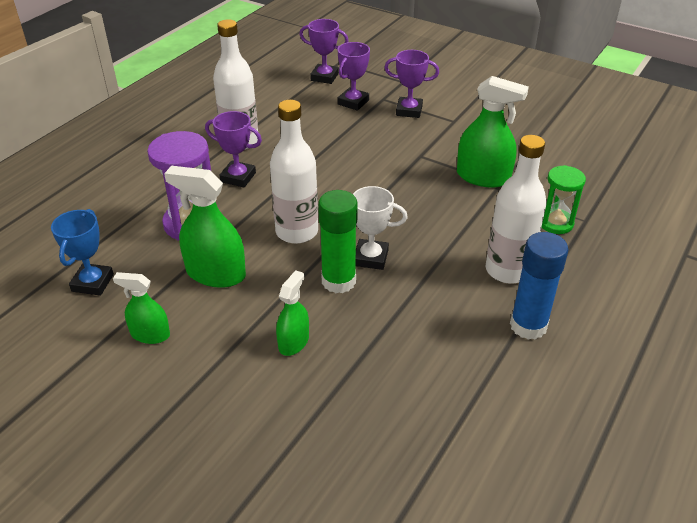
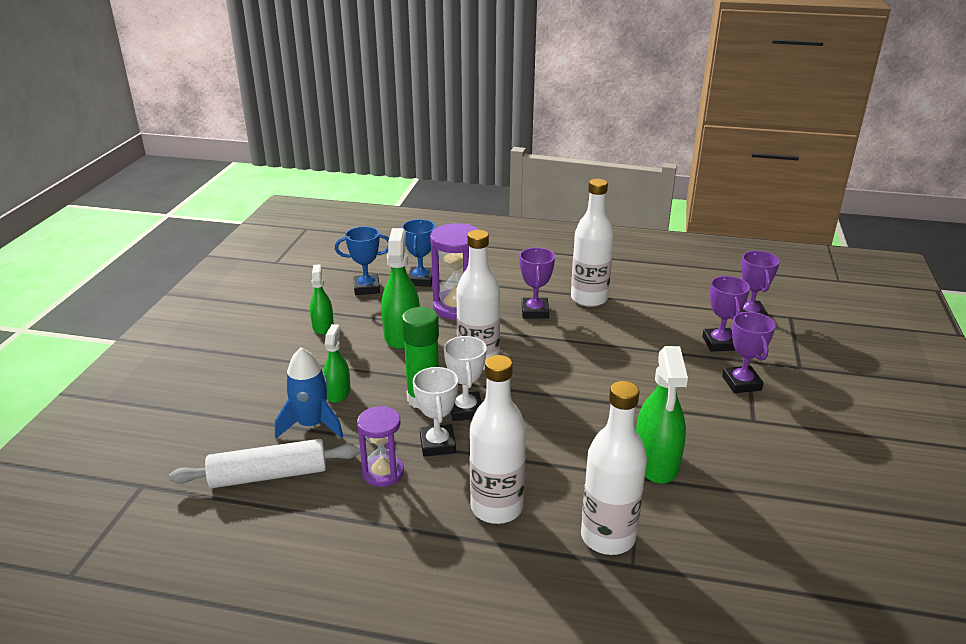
camera: 70 degrees right, 10 degrees down
(112, 237) = (421, 280): none -> blue trophy
(293, 342) = (338, 392): green spray bottle -> green spray bottle turned 90 degrees counterclockwise
(340, 372) = (311, 425): none -> blue rocket
(353, 102) = (719, 343): purple trophy -> purple trophy turned 75 degrees clockwise
(410, 418) = (269, 475): none -> white rolling pin
(412, 286) = (437, 444): none -> white trophy
(439, 331) = (383, 473): none -> purple hourglass
(528, 326) = (415, 536): blue glue stick -> none
(555, 223) = (608, 537): green hourglass -> white bottle

